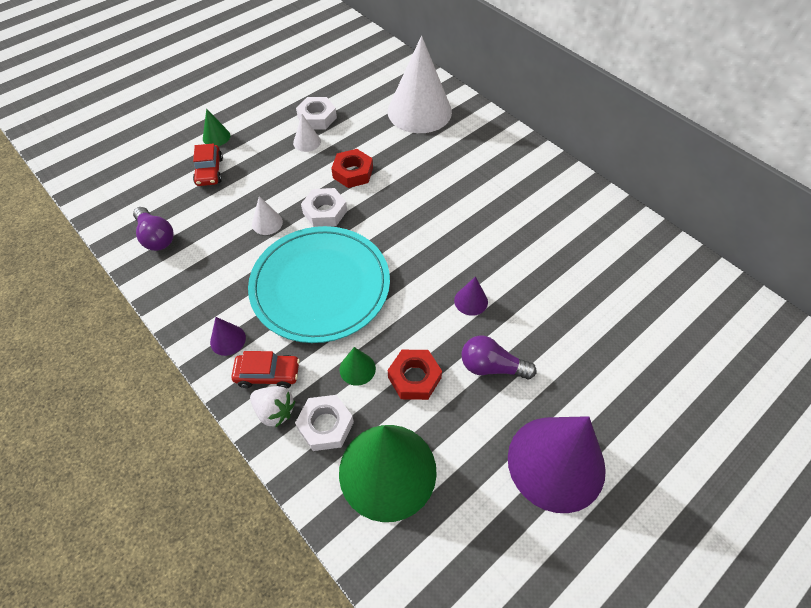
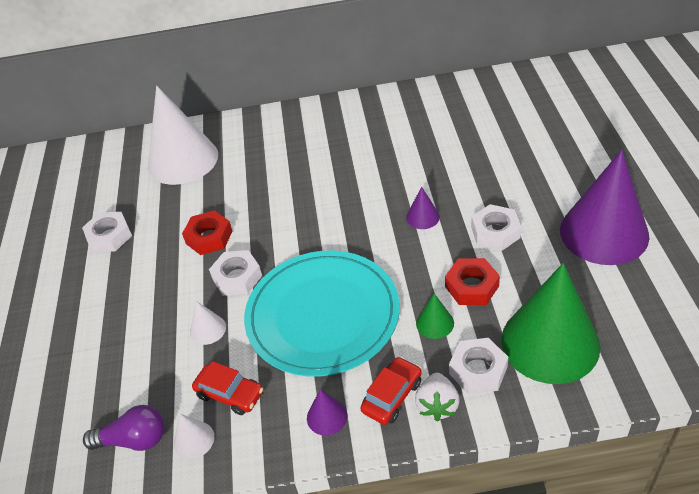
camera: 50 degrees left, 10 degrees down
(209, 171) = (88, 355): red car -> red car (230, 394)
(216, 137) = (43, 332): green cone -> none
(275, 411) = (437, 405): white strawberry -> white strawberry turned 120 degrees clockwise
(307, 142) = (133, 257): white cone -> white cone (194, 440)
(491, 367) = (495, 232): purple light bulb -> white nut

